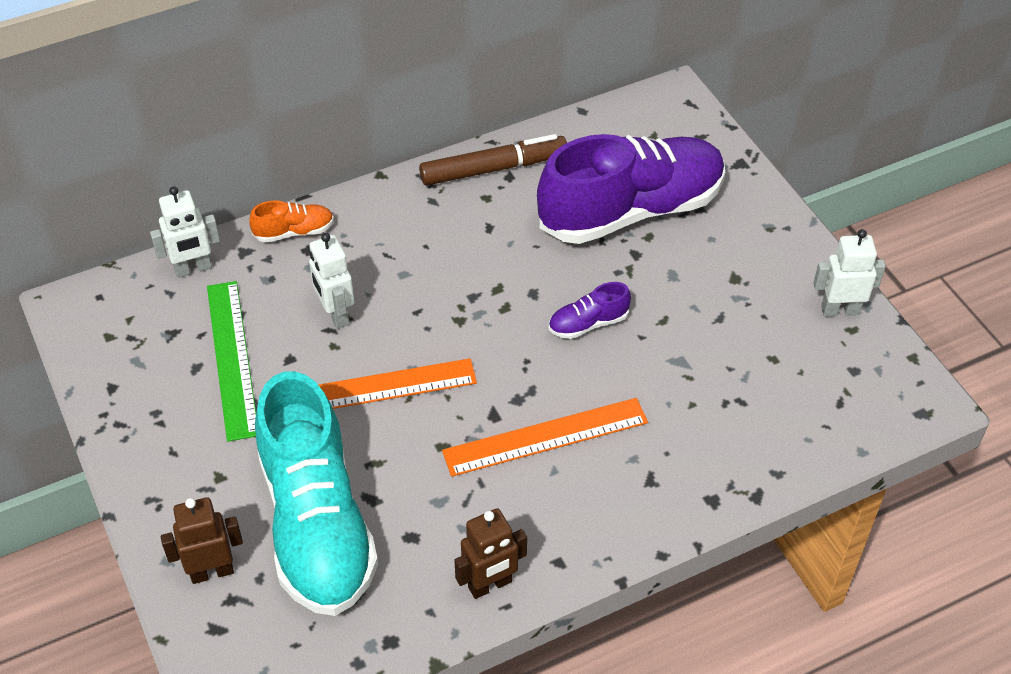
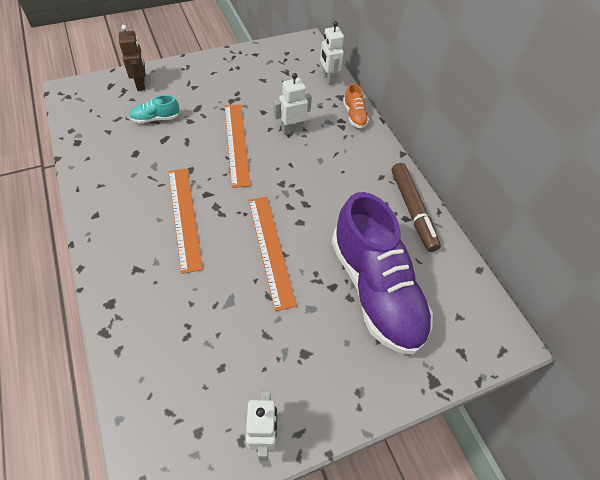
camera: 90 degrees right, 5 degrees up
(232, 358) = (266, 91): green ruler -> none
(316, 523) = (156, 118): turquoise shoe -> turquoise shoe, size x0.40
(490, 585) = (92, 183): brown robot -> none
(588, 323) = (270, 249): purple shoe -> orange ruler

